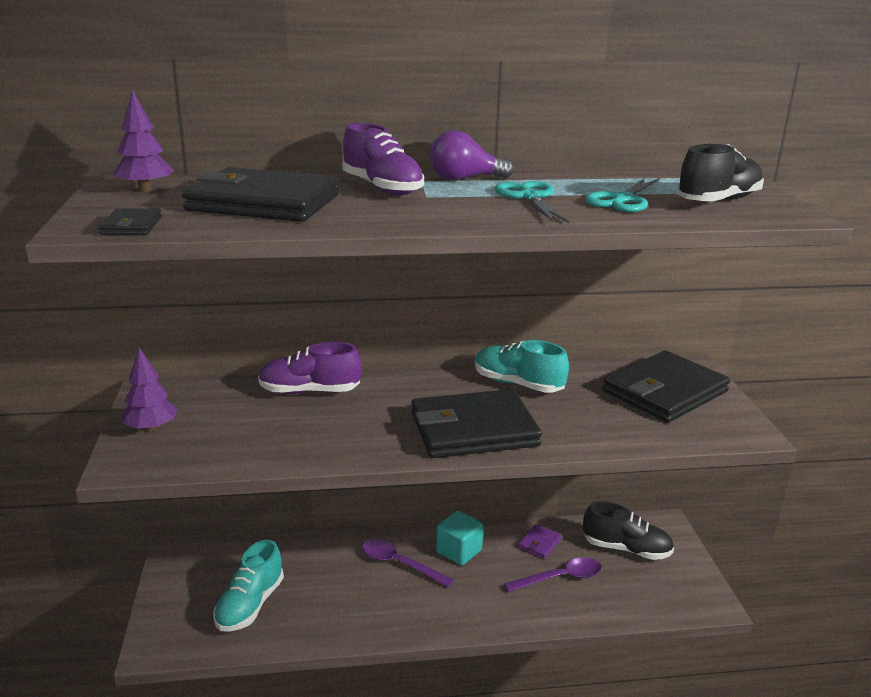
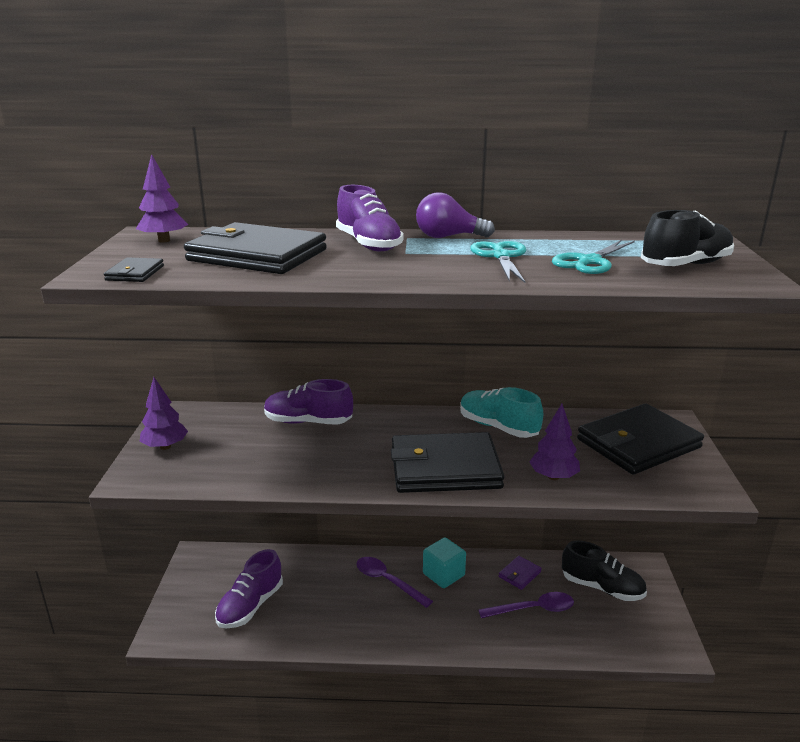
camera: 10 degrees right, 0 degrees up
(250, 605) = (250, 606): turquoise shoe -> purple shoe
(588, 430) = (553, 477): none -> purple tree

